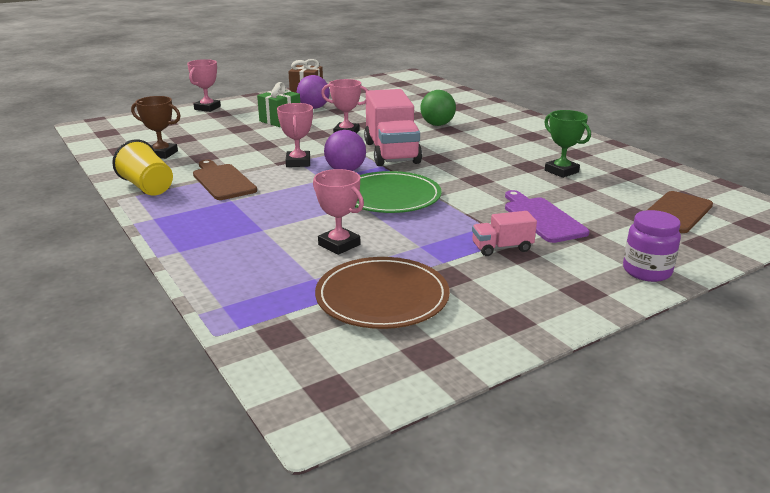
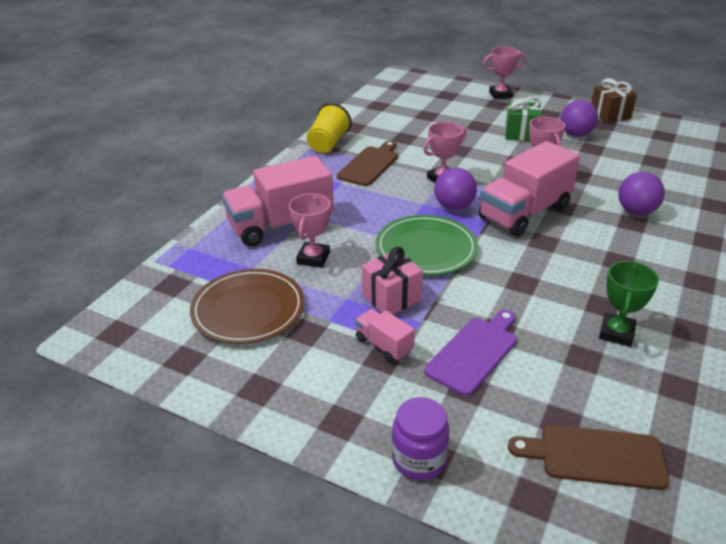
camera: 60 degrees right, 10 degrees up
(162, 154) = (388, 121): brown trophy -> none
(259, 246) = (281, 225): none -> pink truck
(437, 125) = (636, 211): green ball -> purple ball
(441, 228) = (391, 298): none -> pink gift

